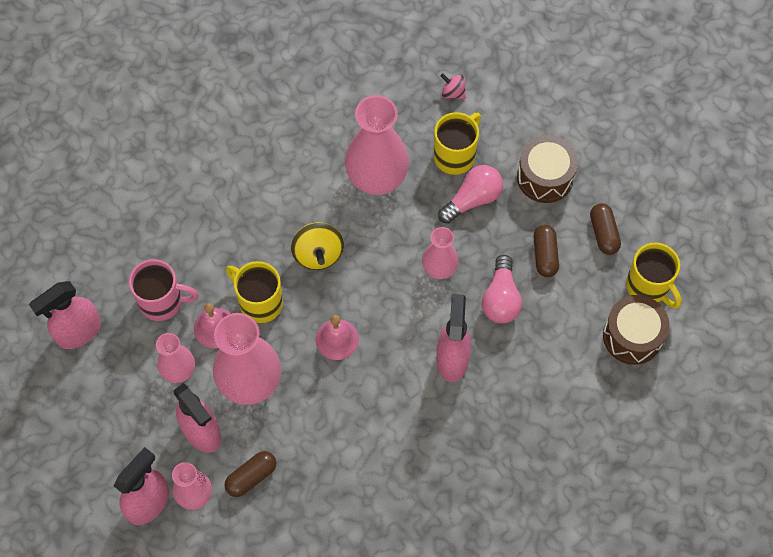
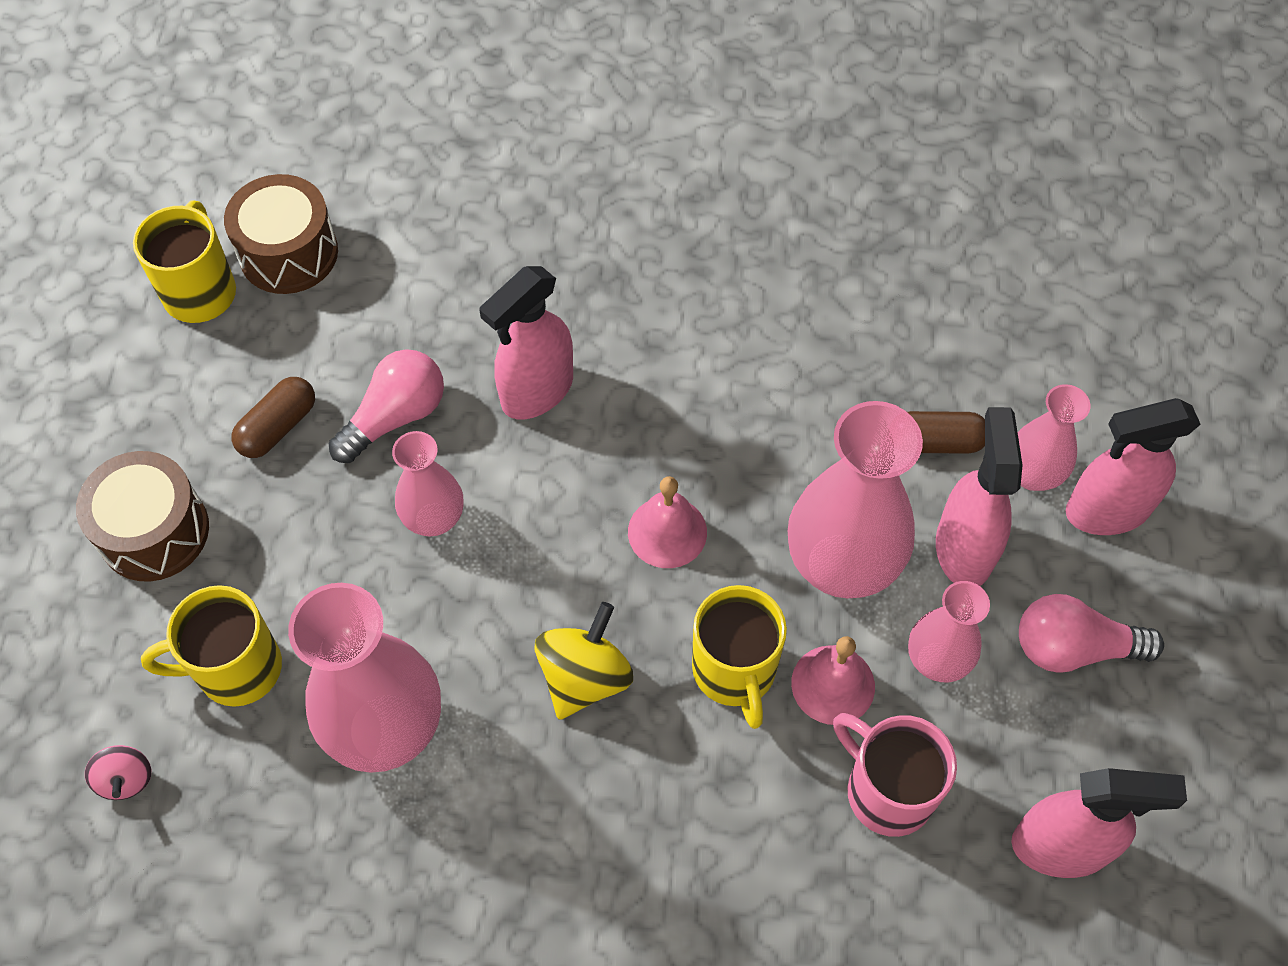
camera: 140 degrees left, 5 degrees down
(472, 199) = (285, 580): pink light bulb -> pink light bulb (1073, 648)
(603, 233) = (173, 396): brown capsule -> none

